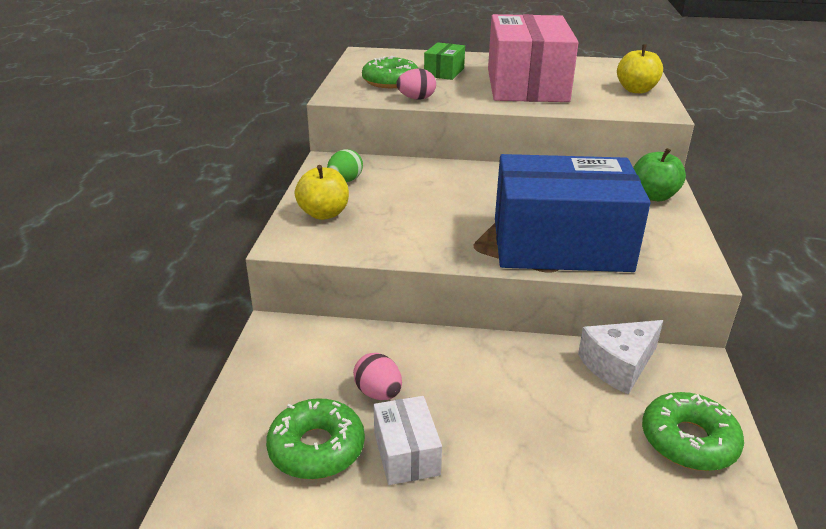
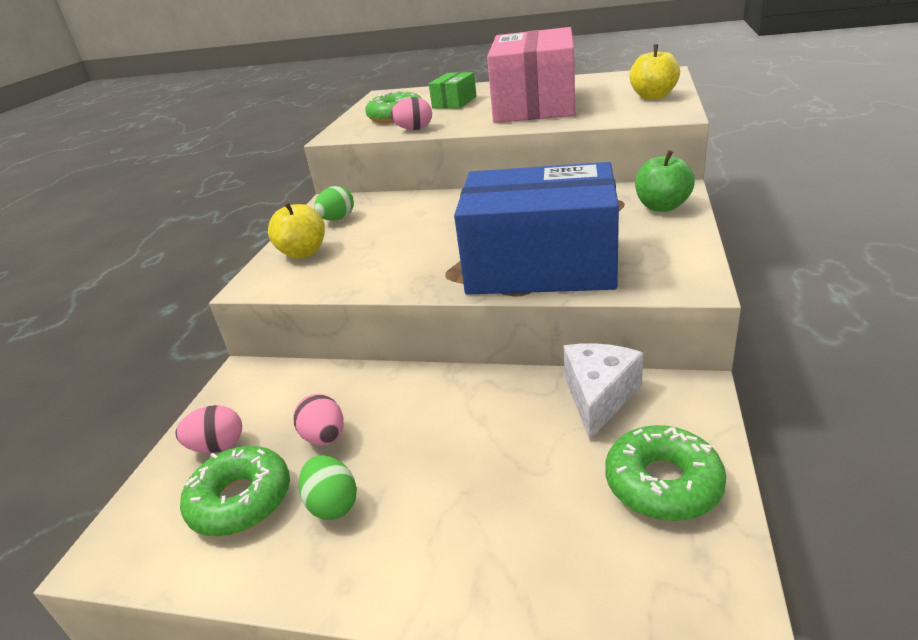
camera: 10 degrees right, 0 degrees up
(275, 398) = (218, 446): none -> pink egg
(406, 453) = (333, 504): white box -> green egg
(618, 365) = (599, 397): white cheese -> white cheese turned 135 degrees clockwise

